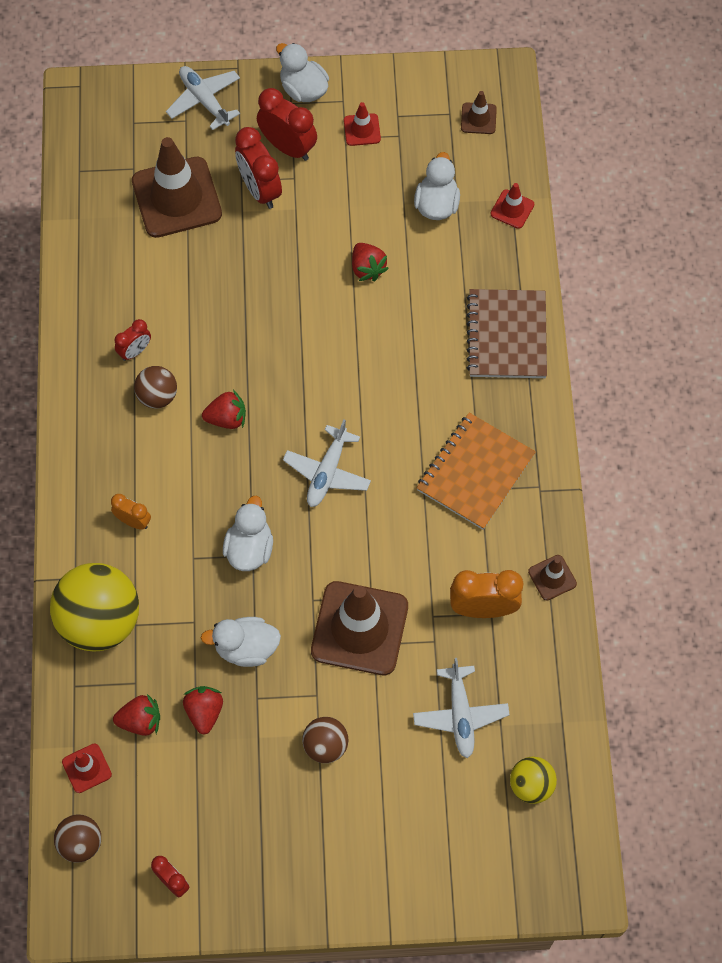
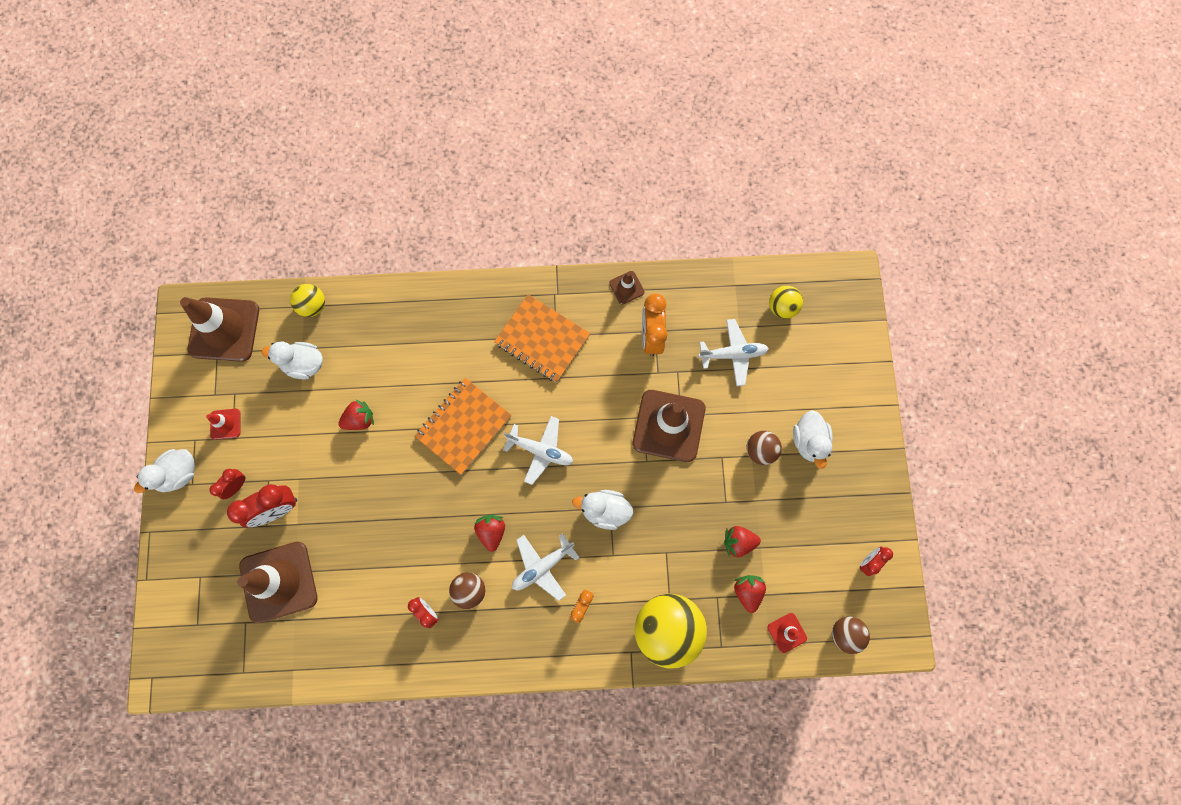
camera: 90 degrees left, 10 degrees up
(204, 100) = (181, 560): white plane -> white plane (542, 566)
(246, 648) = (686, 511): white duck -> white duck (808, 441)
(288, 147) = (236, 486): red clock -> red clock, size x0.57
(358, 383) = (463, 426): none -> orange notebook
(478, 118) = (224, 329): brown traffic cone -> brown traffic cone, size x2.21
(507, 335) = (426, 313): brown notebook -> none
(512, 209) = (313, 306): red traffic cone -> yellow ball

